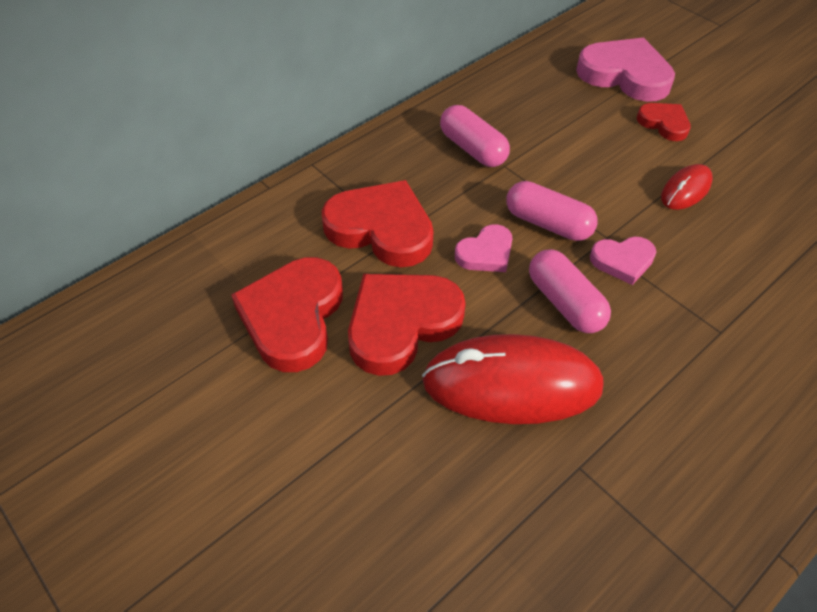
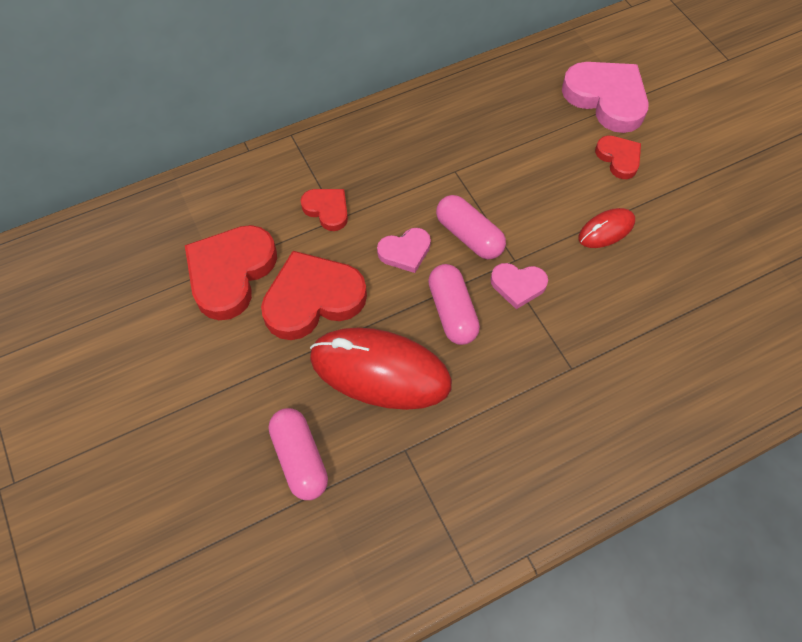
camera: 15 degrees right, 10 degrees up
(381, 229) = (327, 210): red heart -> red heart, size x0.54
(473, 149) = (434, 148): pink capsule -> pink capsule (300, 459)

